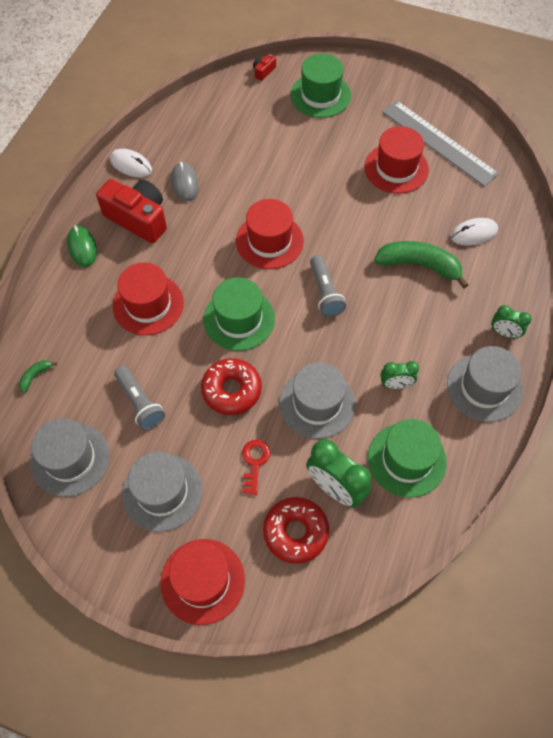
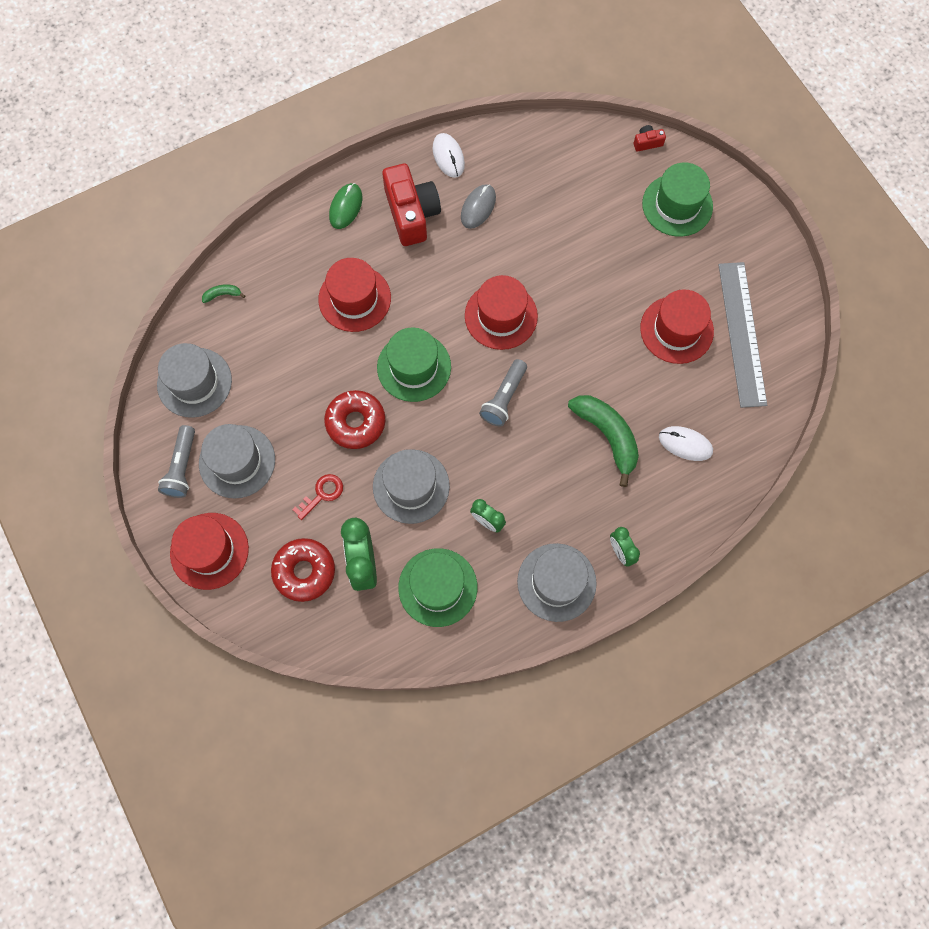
camera: 40 degrees right, 10 degrees up
(139, 403) = (279, 377): grey flashlight -> grey flashlight (182, 467)

